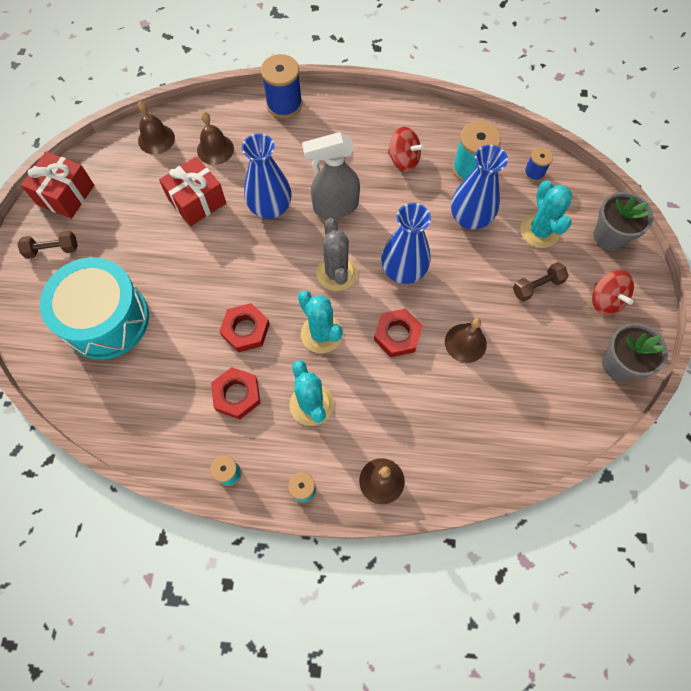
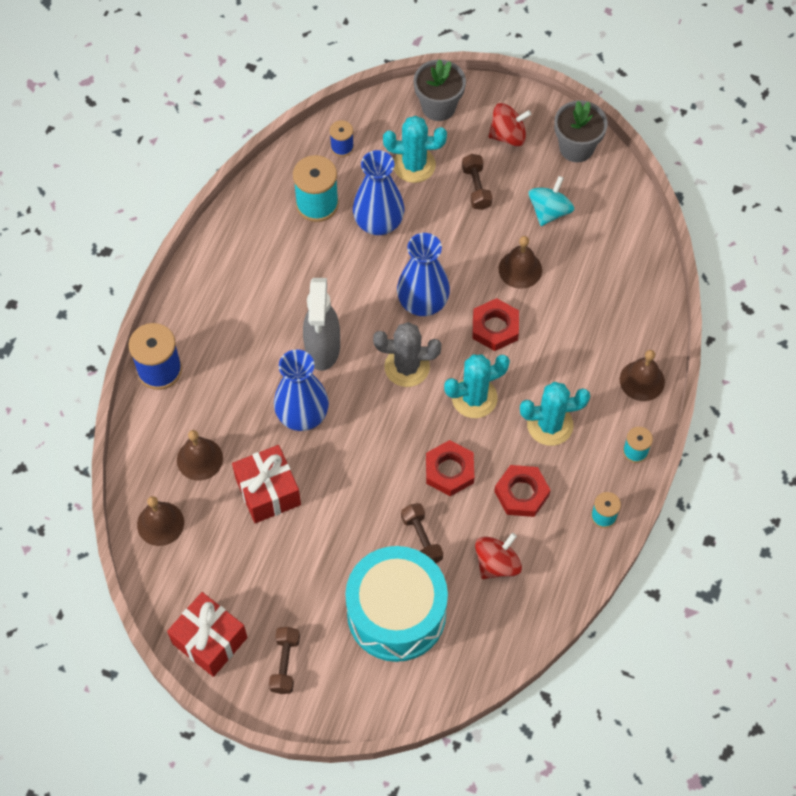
camera: 75 degrees left, 5 degrees down
(177, 323) = (421, 539): none -> brown dumbbell
(403, 160) = (283, 265): red spinning top -> red spinning top (497, 563)
(537, 355) = (549, 211): none -> turquoise spinning top

